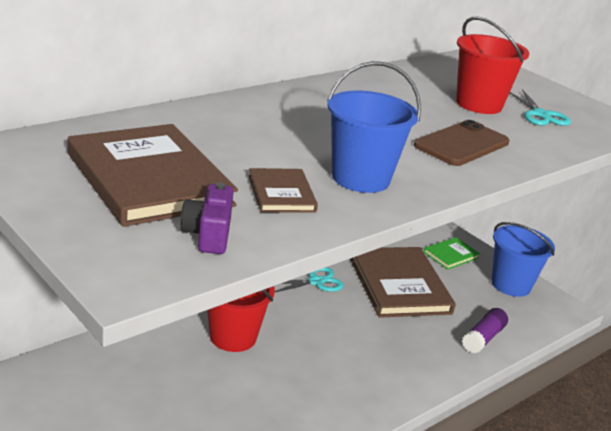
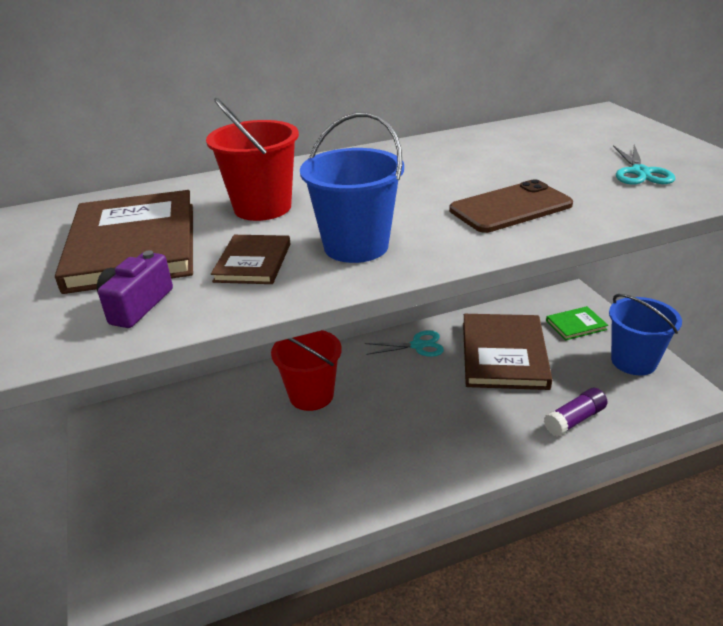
camera: 25 degrees right, 5 degrees up
(479, 104) = (567, 162): red bucket -> red bucket (262, 207)

